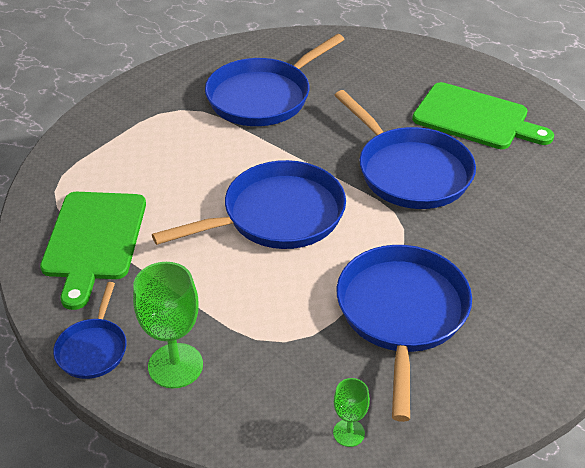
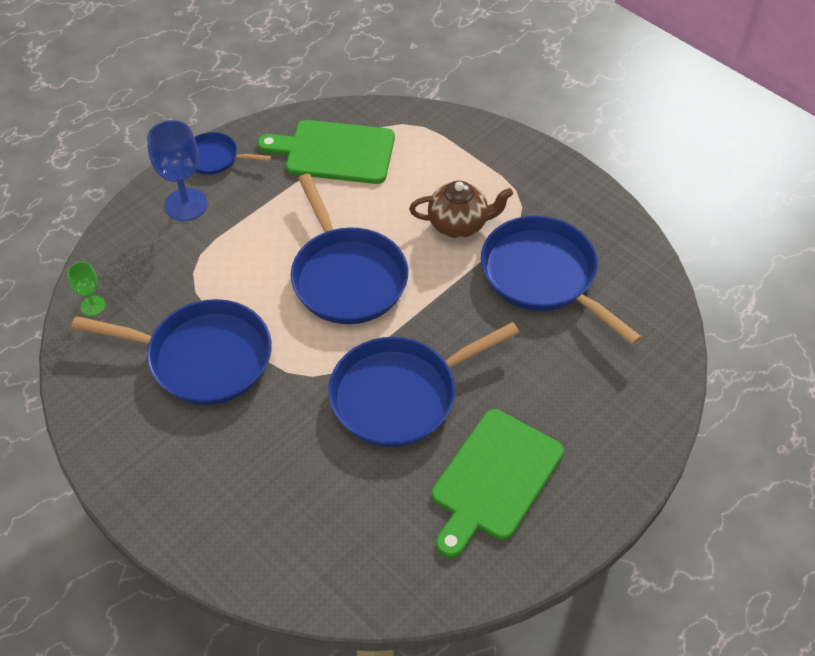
camera: 95 degrees right, 10 degrees up
(175, 365) = (186, 205): green goblet -> blue goblet
(204, 146) = (459, 225): none -> brown teapot

